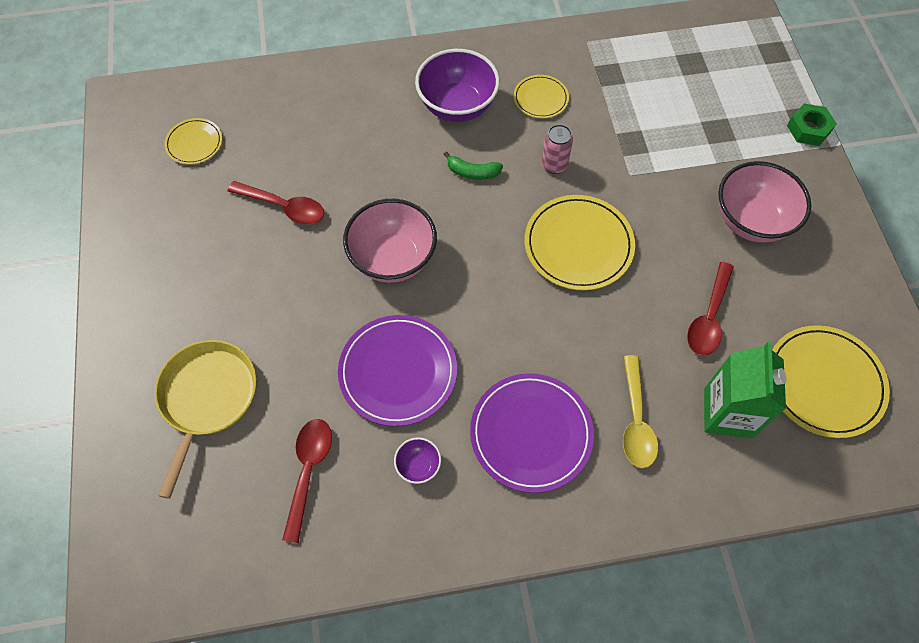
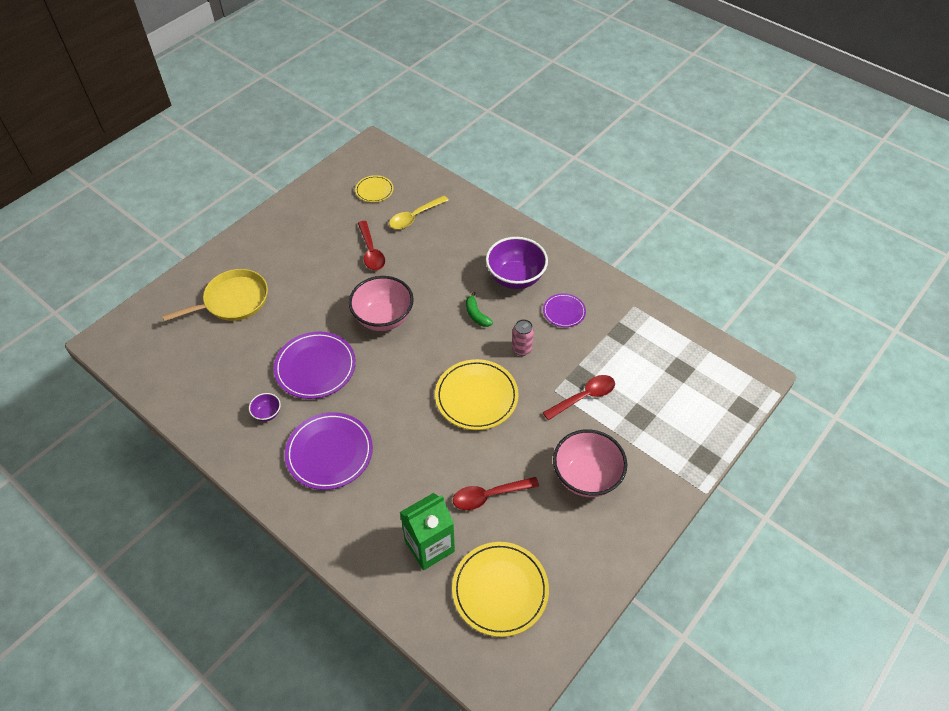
camera: 50 degrees right, 10 degrees down
(308, 471) = (226, 369): red spoon -> red spoon (584, 397)
(540, 98) = (564, 312): yellow plate -> purple plate
(636, 421) = (382, 500): yellow spoon -> yellow spoon (414, 217)
(808, 129) = (698, 467): green nut -> none

